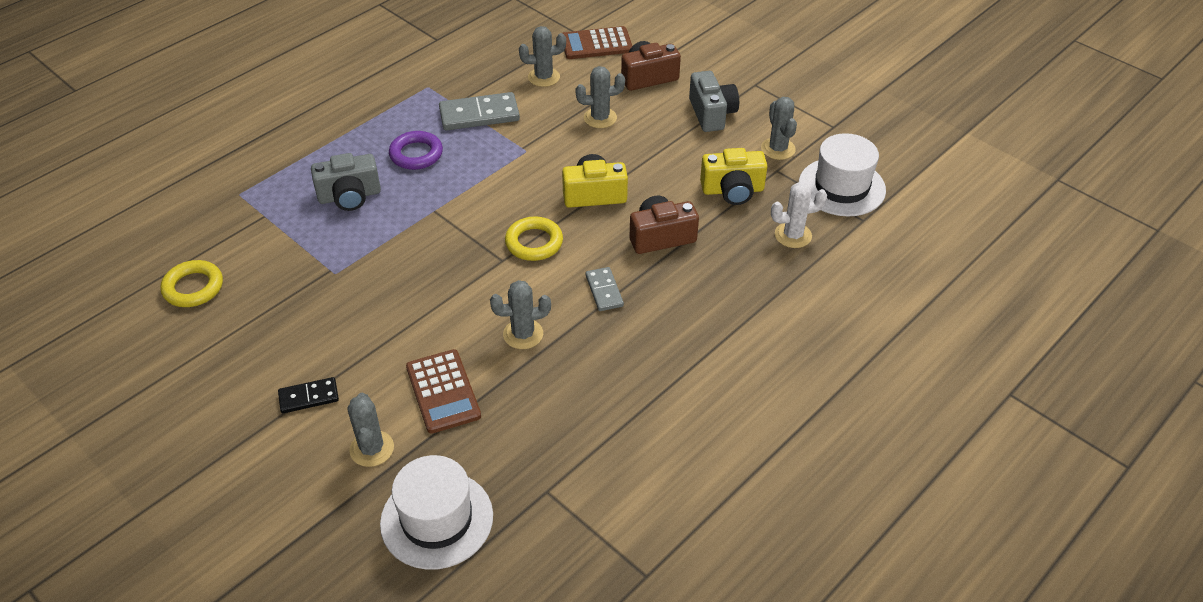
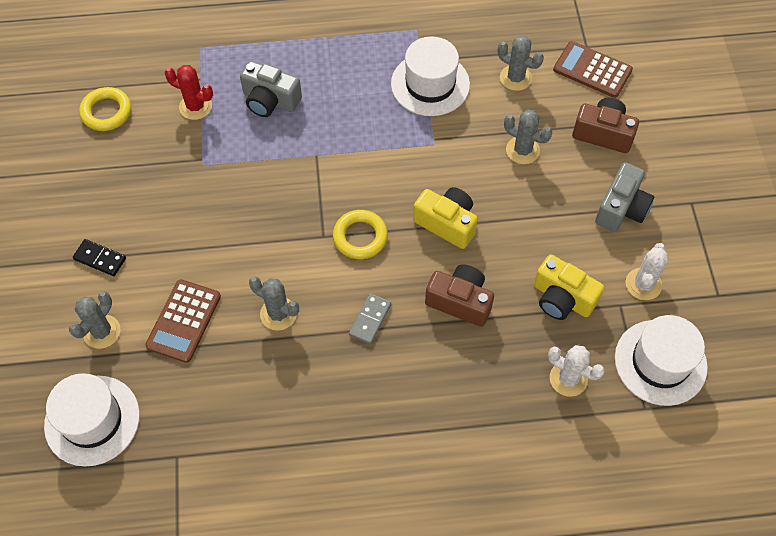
camera: 40 degrees right, 15 degrees up
(282, 237) = (195, 106): none -> red cactus
(416, 154) = (350, 92): purple ring -> none
(479, 115) = (430, 84): grey domino -> white hat
(778, 149) = (643, 284): grey cactus -> white cactus

